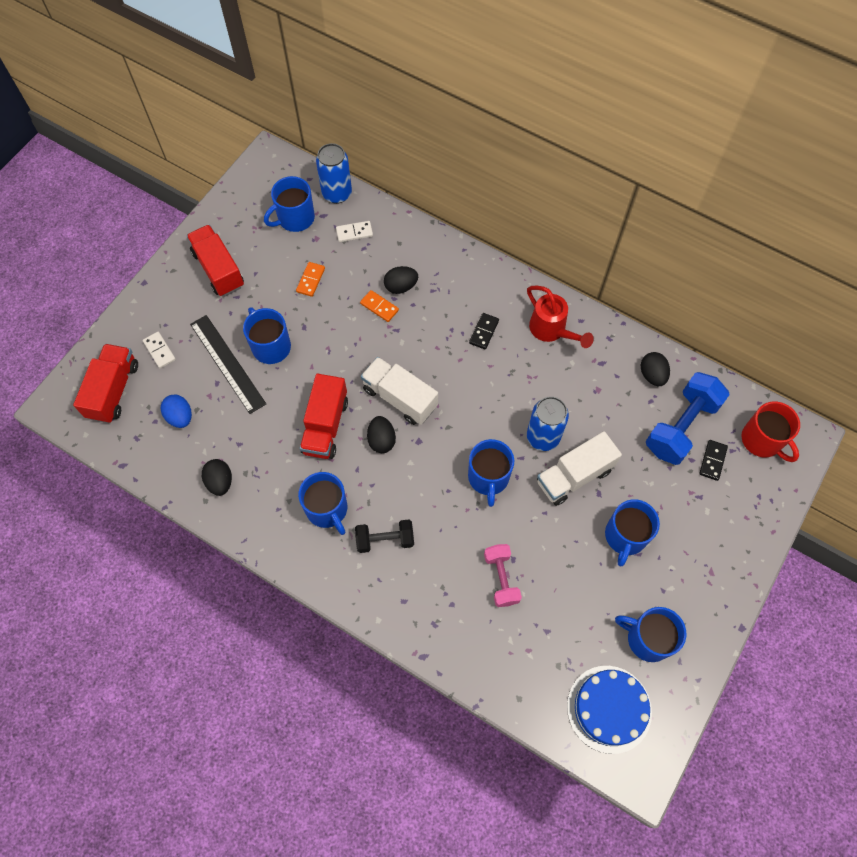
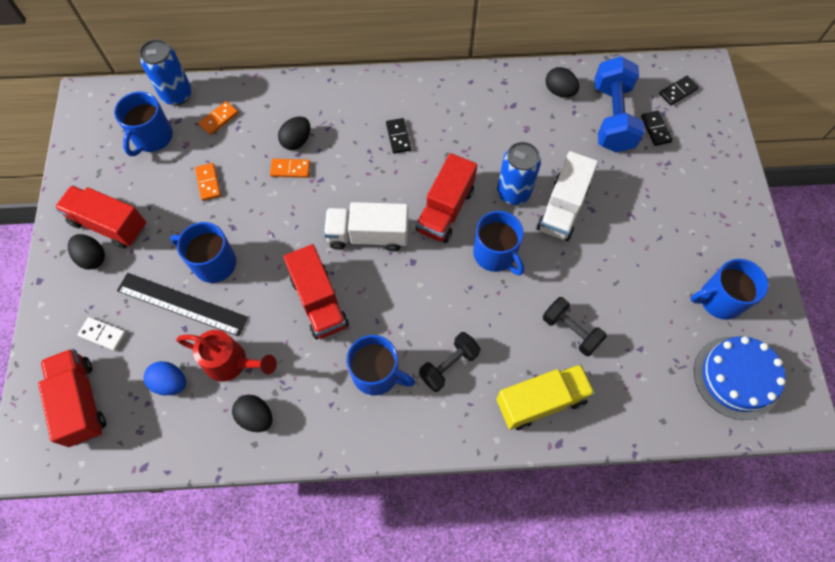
camera: 35 degrees left, 0 degrees up
(354, 232) = (219, 119): white domino -> orange domino
(381, 440) = (379, 281): black egg -> black egg (92, 258)
(434, 615) = (541, 401): none -> yellow truck
(476, 416) = (445, 210): none -> red truck
(501, 578) = (570, 331): pink dumbbell -> black dumbbell
(552, 331) = (454, 103): red watering can -> red watering can (232, 363)
(625, 536) = (639, 230): blue mug -> none
(762, 440) = (678, 91): red mug -> black domino

